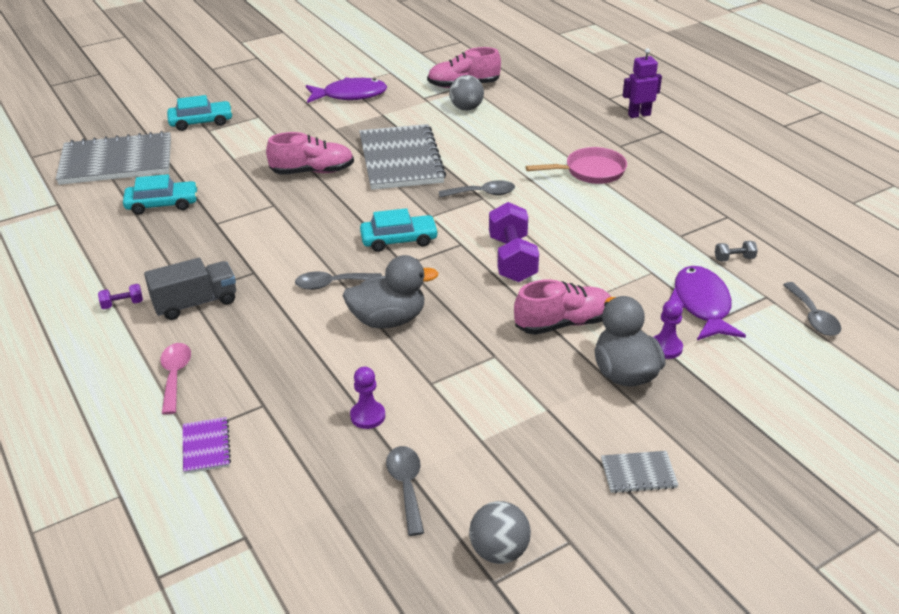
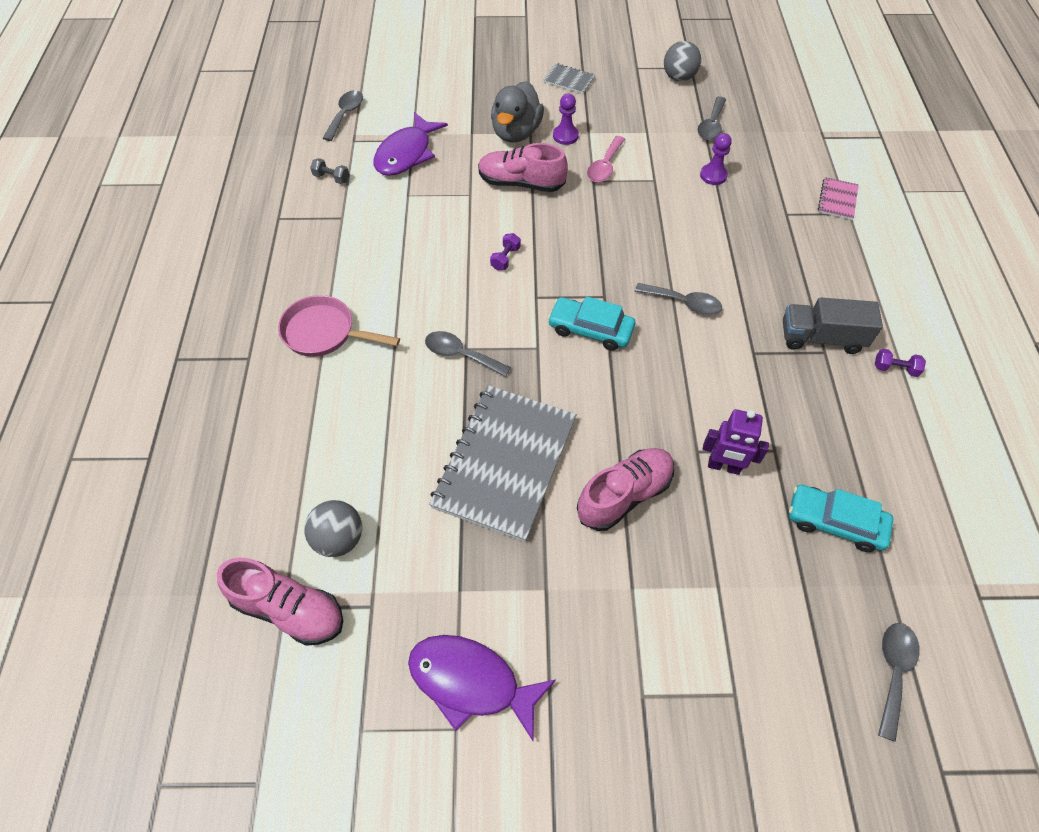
camera: 150 degrees left, 20 degrees up
(116, 162) = (893, 672): grey notebook -> grey spoon
(175, 376) = (852, 267): pink spoon -> pink spoon (604, 166)
(201, 122) = (741, 731): turquoise car -> none
(206, 446) = (837, 200): purple notebook -> pink notebook
(312, 171) = (624, 495): pink shoe -> pink shoe turned 120 degrees clockwise
(388, 320) = (654, 244): grey duck -> none
(512, 259) = (505, 258): purple dumbbell -> purple dumbbell, size x0.45
(639, 115) = (161, 402): purple robot -> purple robot (724, 466)
(666, 348) = (469, 136): purple pawn -> purple pawn (565, 136)

